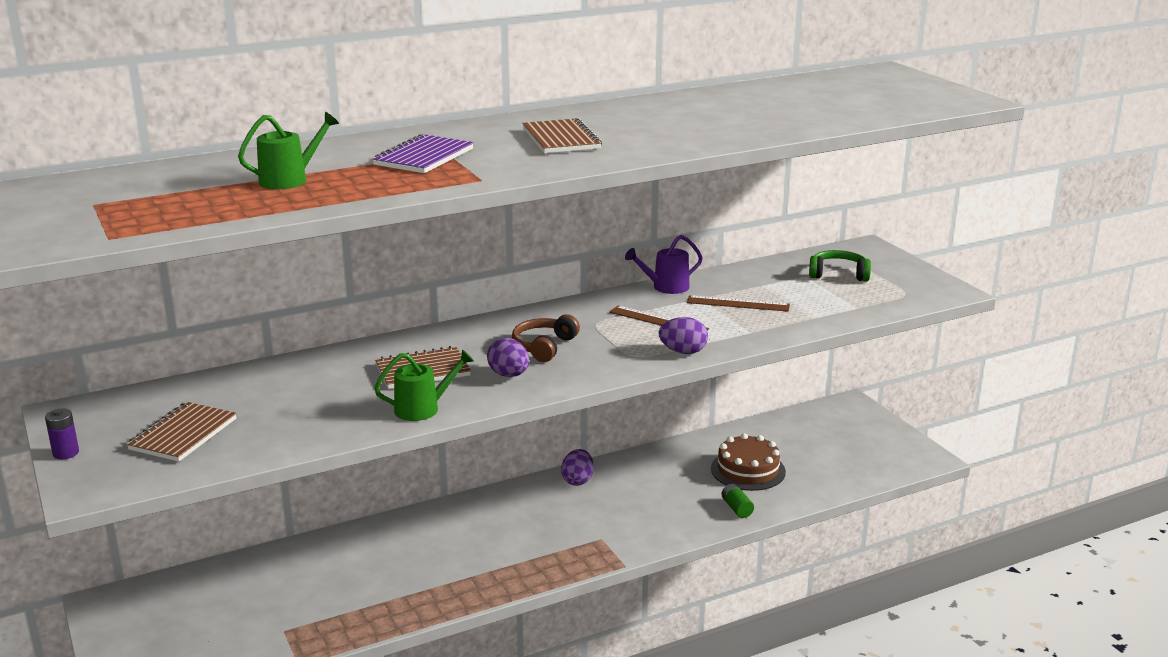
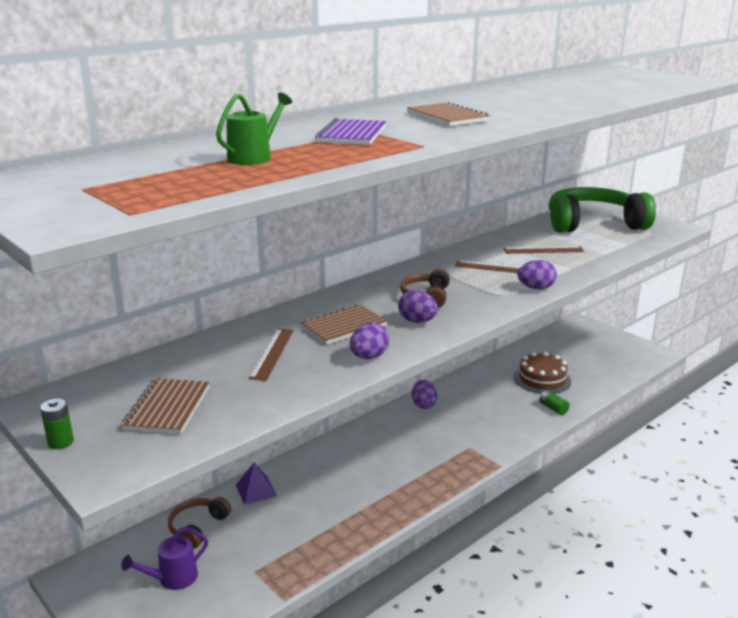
camera: 15 degrees left, 0 degrees up
(66, 453) = (60, 442): purple battery -> green battery
(249, 576) = (198, 527): none -> brown headphones
(325, 391) = (272, 353): none -> brown ruler
(330, 547) = (256, 490): none -> purple pyramid
(423, 408) = (369, 357): green watering can -> purple egg
(665, 287) = (480, 244): purple watering can -> purple watering can (172, 578)
(838, 274) = (593, 224): green headphones -> green headphones, size x2.14

